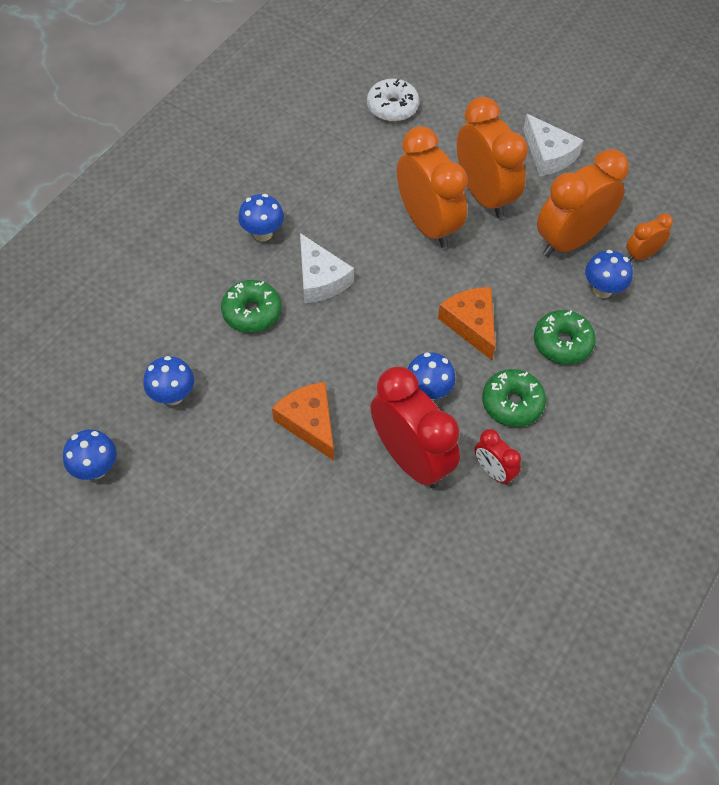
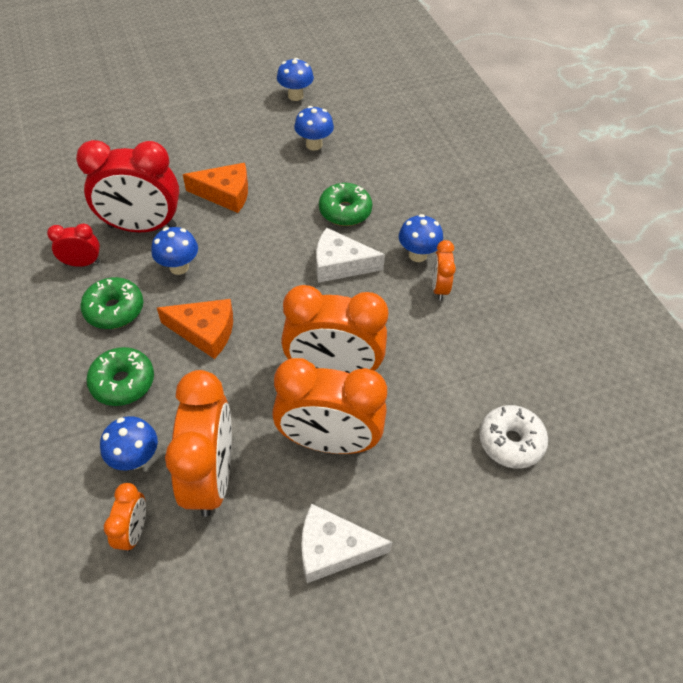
camera: 125 degrees right, 5 degrees down
(288, 203) = (439, 288): none -> orange clock

